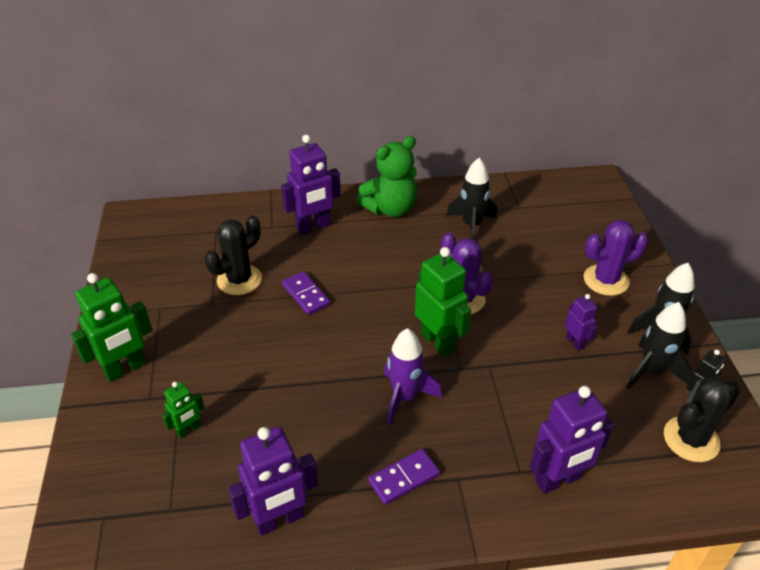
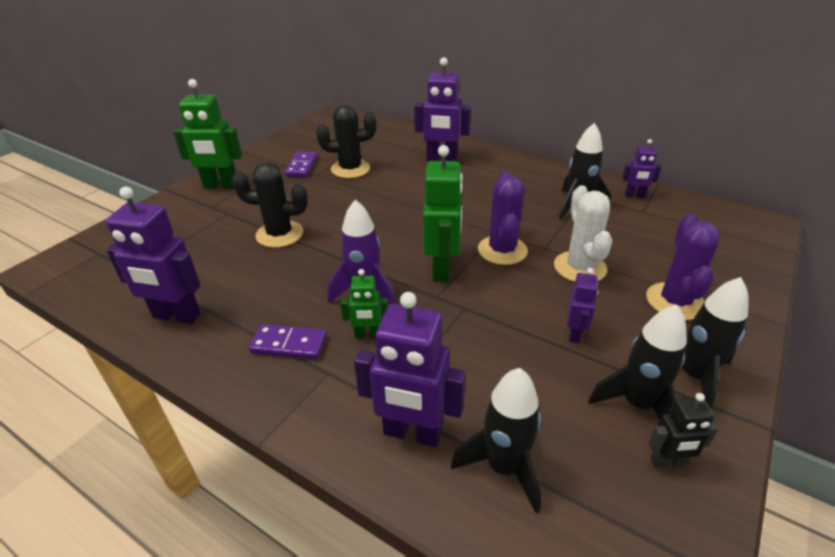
camera: 40 degrees right, 5 degrees down
(188, 430) = (204, 234): green robot -> green robot (367, 334)
(305, 295) = (382, 195): purple domino -> purple domino (301, 166)
(390, 209) = (517, 170): green teddy bear -> none
(500, 194) = (634, 196): none -> purple robot
(527, 284) = (579, 267): none -> white cactus
(606, 280) = (675, 301): purple cactus -> purple cactus turned 75 degrees clockwise
(626, 463) = (503, 467): none -> black rocket
(691, 439) = (613, 498): black cactus -> black cactus (279, 234)

